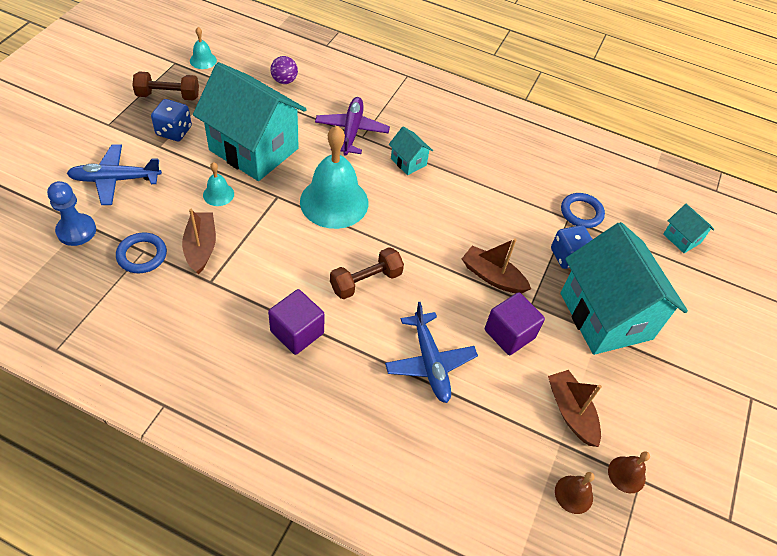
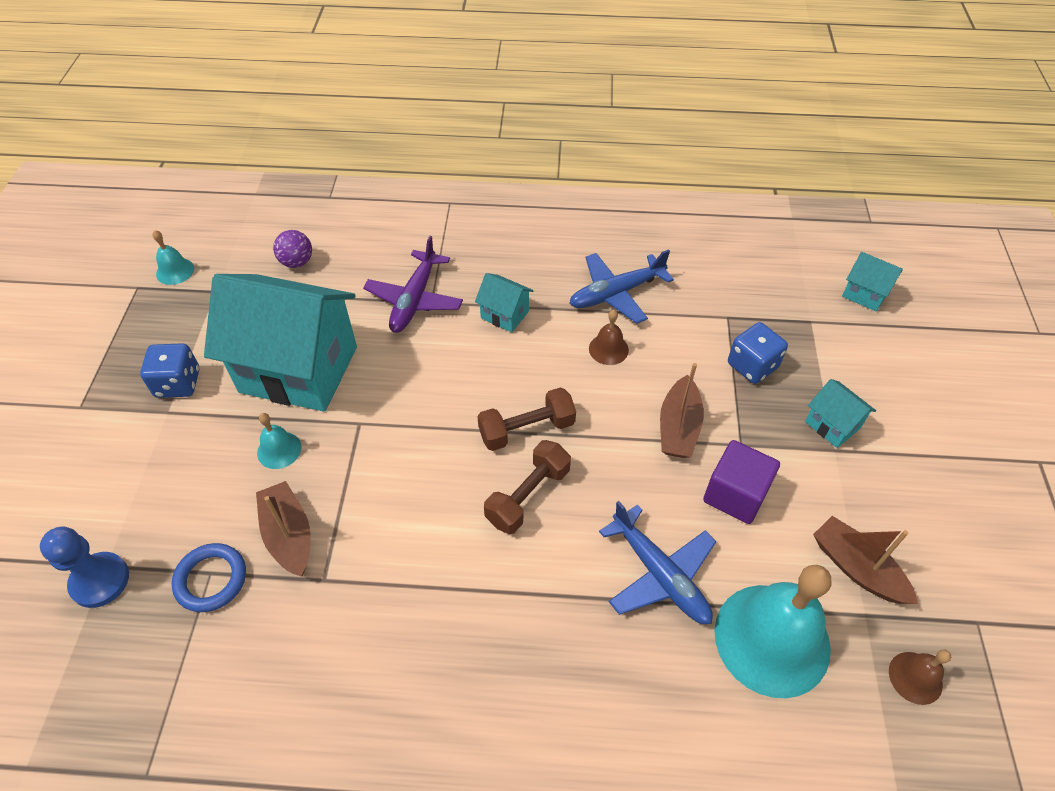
camera: 15 degrees left, 0 degrees up
(115, 179) = (125, 483): blue plane -> blue plane (616, 293)
(168, 96) = (148, 336): brown dumbbell -> brown dumbbell (526, 429)
(297, 332) = (473, 604): purple cube -> none
(334, 202) = (437, 402): turquoise bell -> turquoise bell (772, 639)
(351, 131) = (415, 299): purple plane -> purple plane turned 150 degrees counterclockwise
(492, 277) = (678, 427): brown boat -> brown boat turned 90 degrees counterclockwise
(581, 213) = (739, 304): blue ring -> none
(605, 316) = (832, 425): turquoise house -> turquoise house, size x0.42
(626, 474) = (960, 622): brown bell -> brown bell (608, 349)

